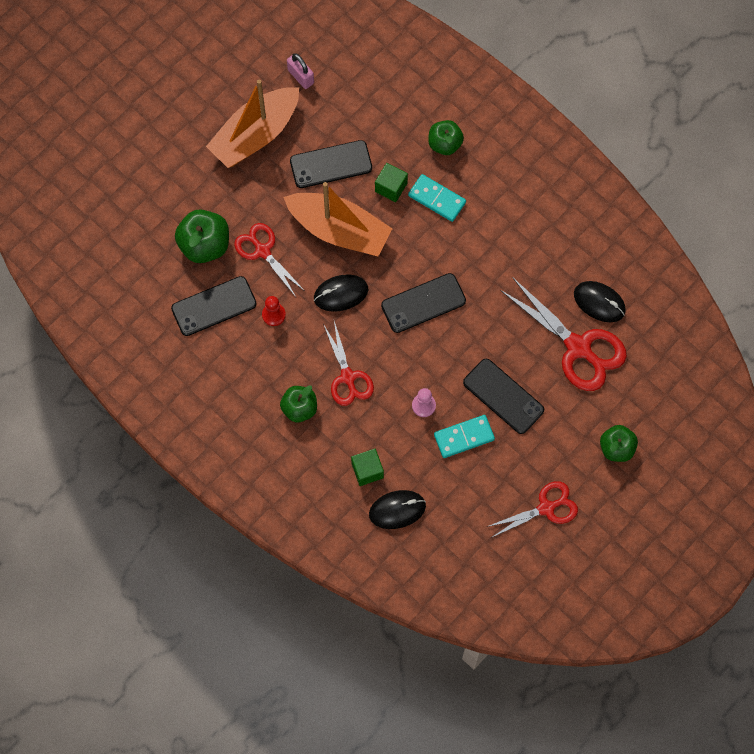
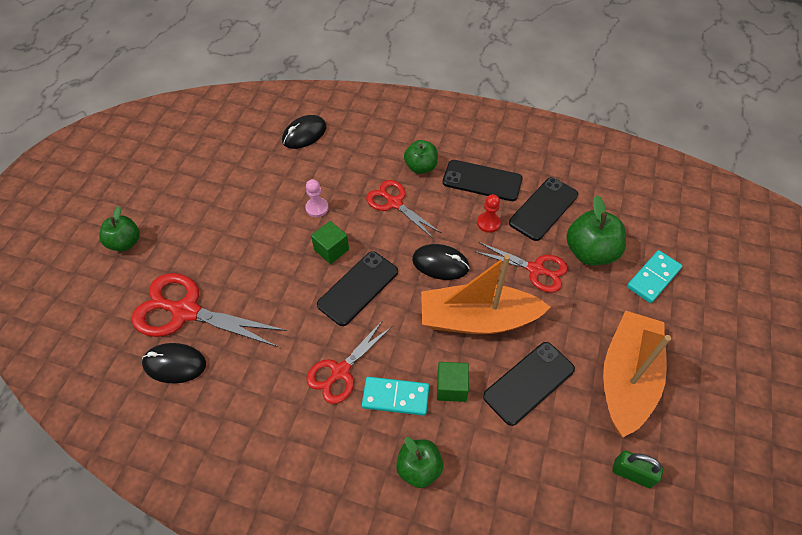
camera: 155 degrees right, 15 degrees down
(300, 76) = (632, 473): pink padlock -> green padlock
(341, 294) = (440, 264): black mouse -> black mouse turned 60 degrees clockwise
(367, 470) = (341, 149): green cube -> green cube (331, 249)
(464, 437) = (270, 199): turquoise domino -> turquoise domino (653, 278)
(503, 396) = (247, 242): black phone -> black phone (482, 181)
(546, 508) = (179, 178): red scissors -> red scissors (340, 371)

